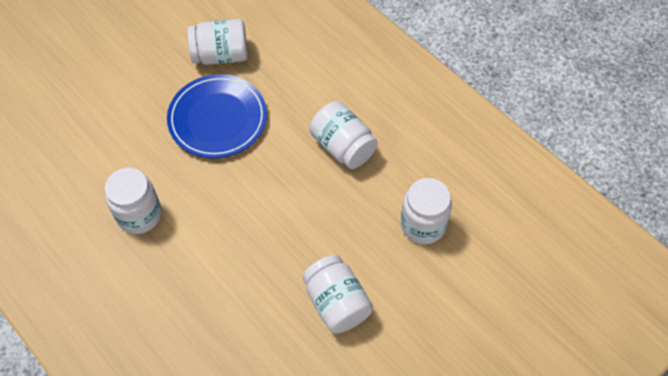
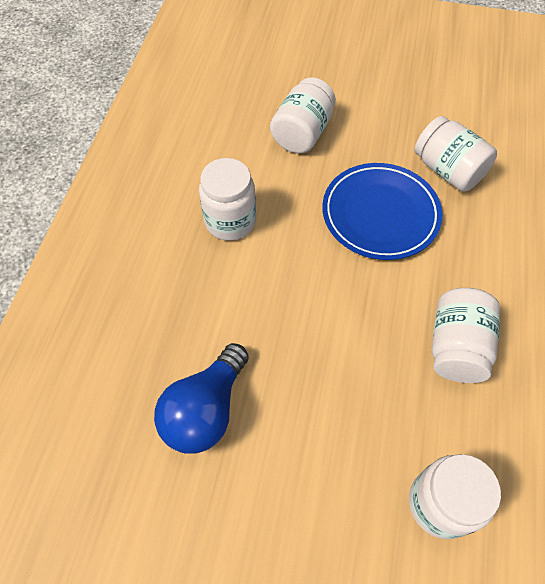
camera: 55 degrees right, 0 degrees up
(269, 318) = (205, 410): none -> blue light bulb
(337, 303) = (271, 469): white jar -> white jar (302, 133)

